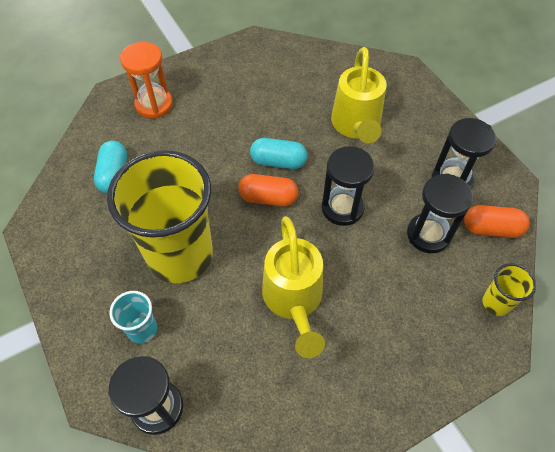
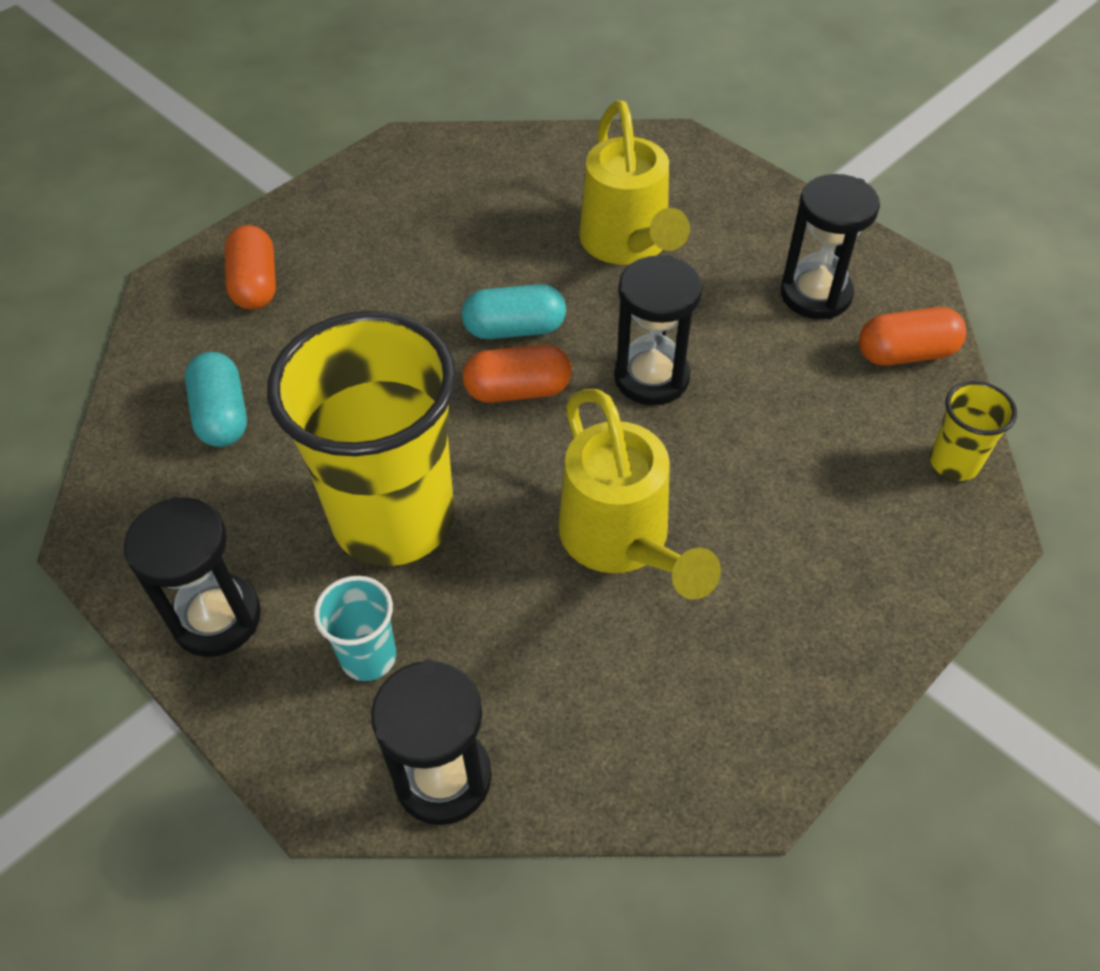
camera: 15 degrees left, 5 degrees down
(154, 105) = (255, 284): orange hourglass -> orange capsule
(428, 234) = (808, 385): black hourglass -> black hourglass (217, 618)

